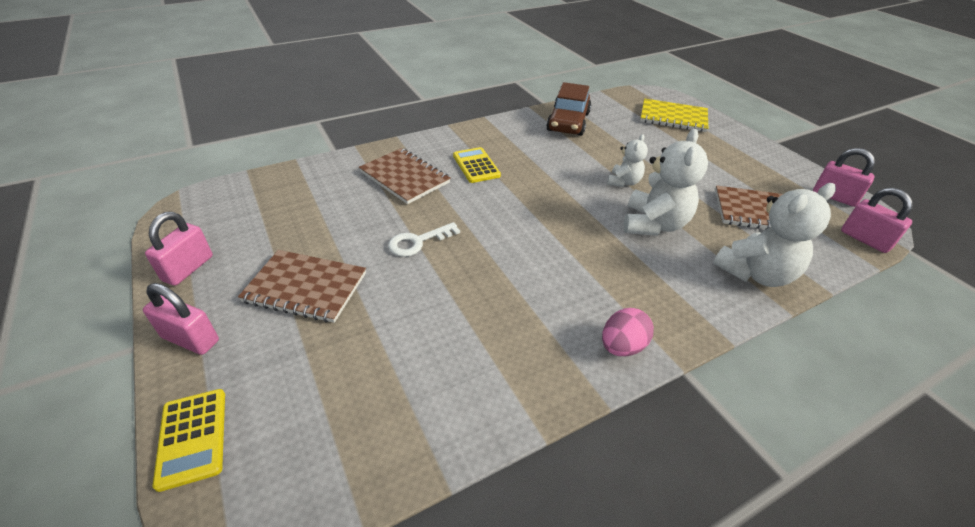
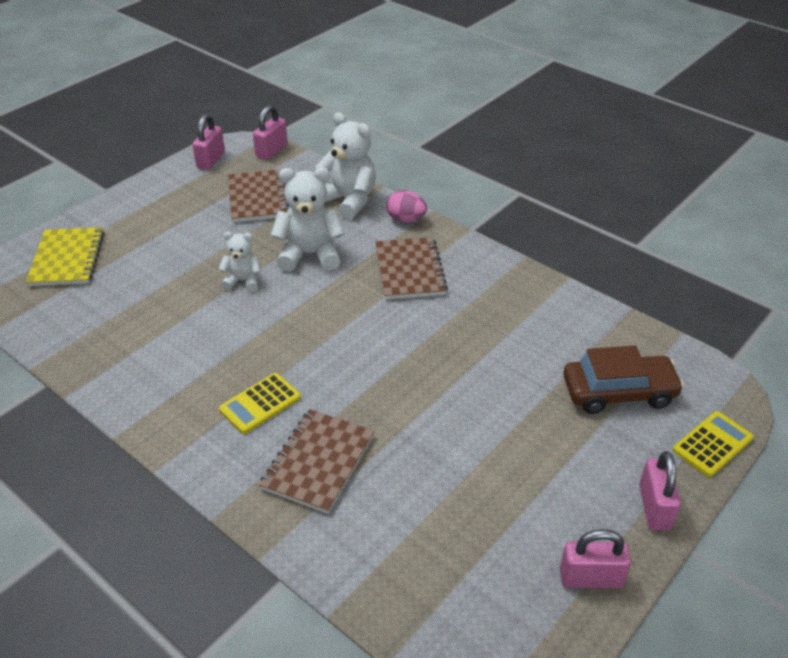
camera: 110 degrees left, 0 degrees up
(305, 287) = (544, 459): brown notebook -> brown notebook (409, 270)
(418, 242) = (429, 403): white key -> none
(568, 122) = (108, 346): brown car -> brown car (618, 392)
(622, 346) = (471, 256): pink egg -> pink egg (406, 219)

